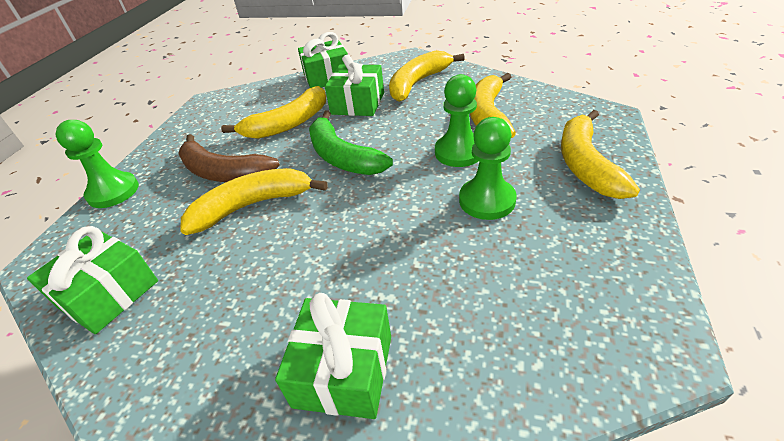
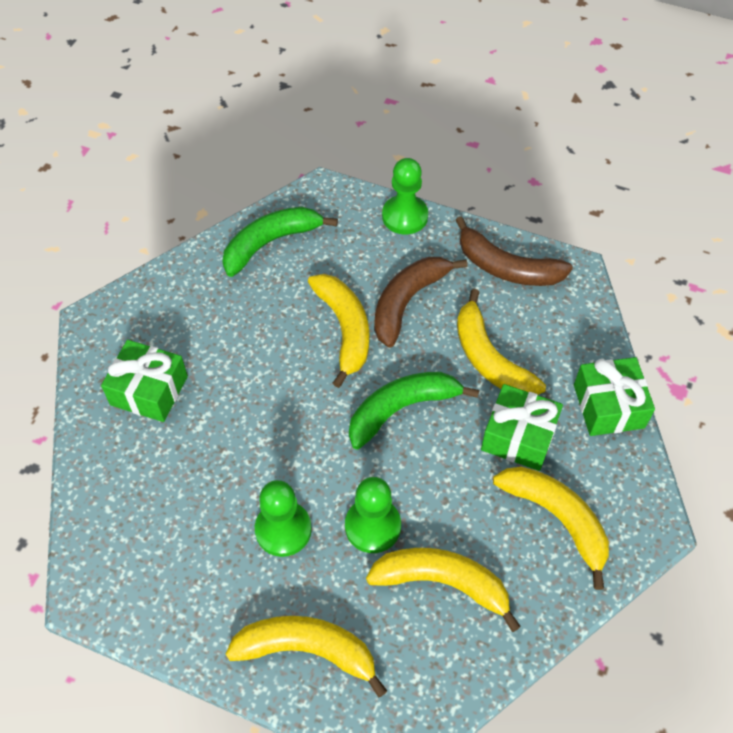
camera: 95 degrees right, 15 degrees up
(108, 294) = (271, 243): green gift -> green banana
(196, 128) = (506, 267): none -> brown banana

